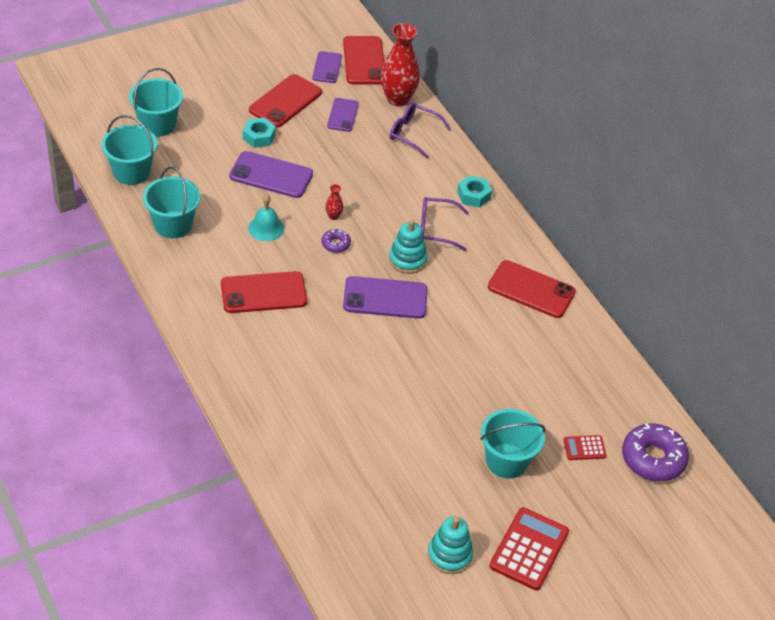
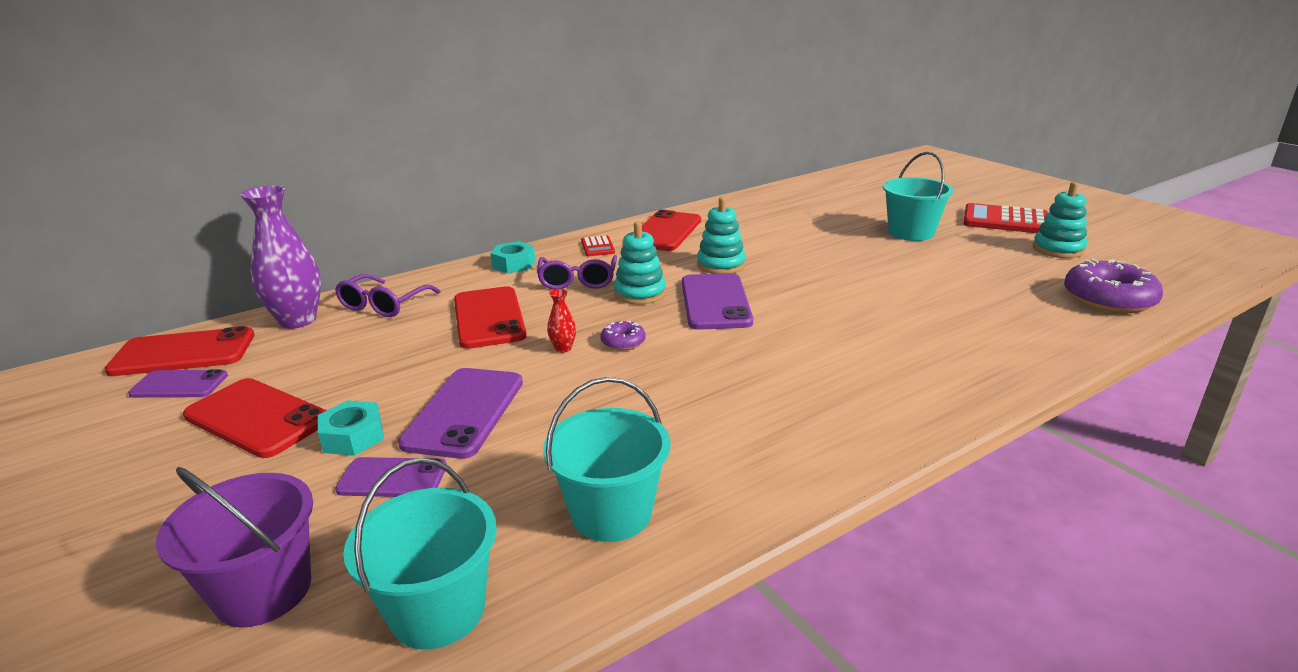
camera: 90 degrees left, 20 degrees down
(157, 124) = (263, 591): turquoise bucket -> purple bucket
(263, 293) = (750, 390): red phone -> red phone (489, 318)
(266, 228) = (600, 403): turquoise bell -> none
(343, 115) = (320, 360): purple phone -> purple phone (392, 478)
(397, 99) = (298, 320): red vase -> purple vase
(452, 313) = (721, 265): none -> turquoise stacking toy
(584, 448) = (863, 206): red calculator -> red calculator (597, 247)
(653, 458) = (850, 186): purple donut -> purple donut (1108, 299)

